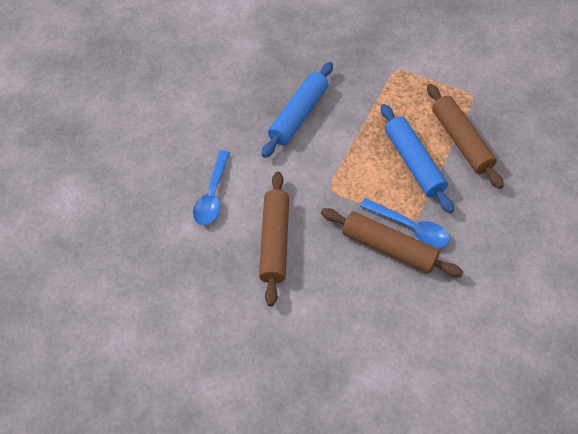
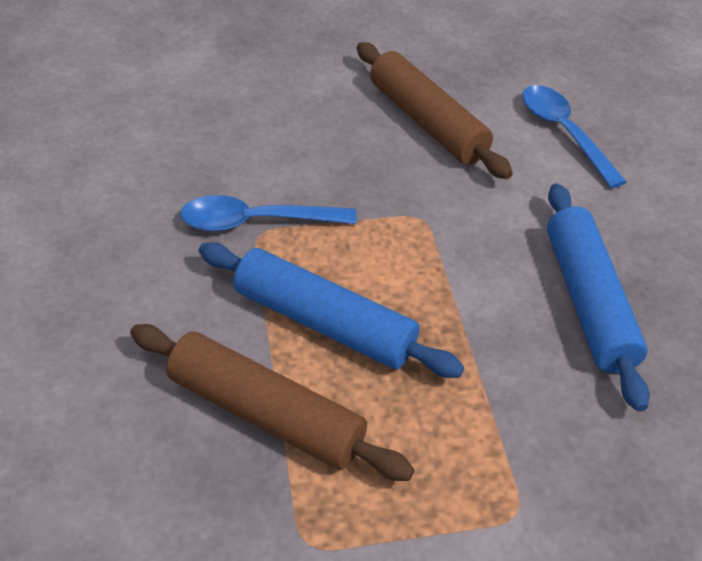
camera: 140 degrees right, 10 degrees down
(388, 248) = (268, 182): brown rolling pin -> none

